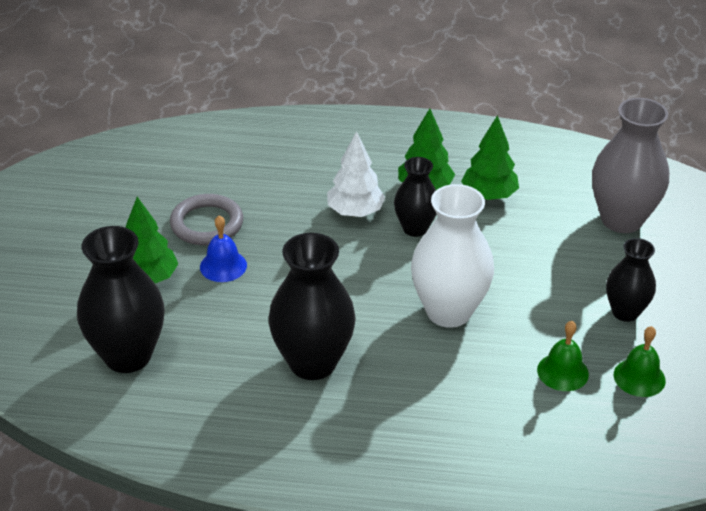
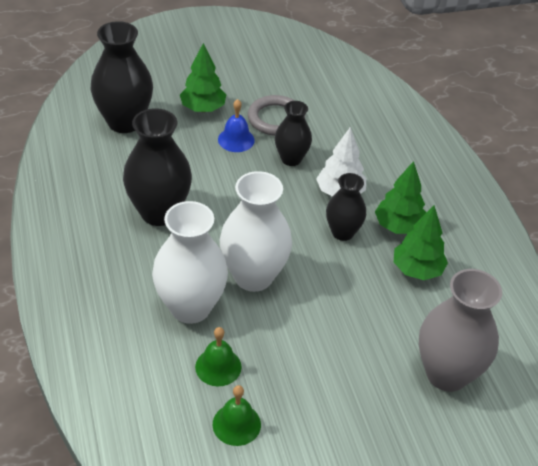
camera: 65 degrees right, 5 degrees up
(473, 373) = (190, 307): none -> white vase
(625, 312) = (317, 399): black vase -> black vase (291, 159)

